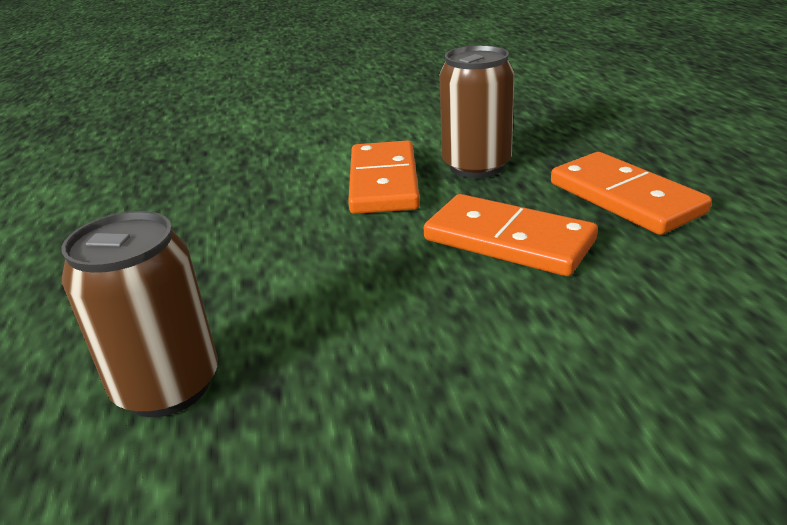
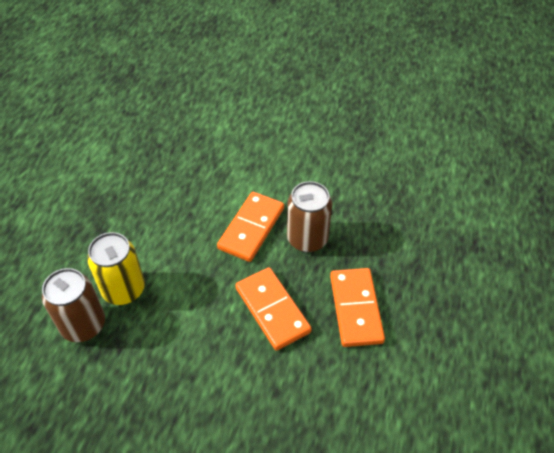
camera: 25 degrees right, 20 degrees up
(220, 310) = (124, 289): none -> yellow can

